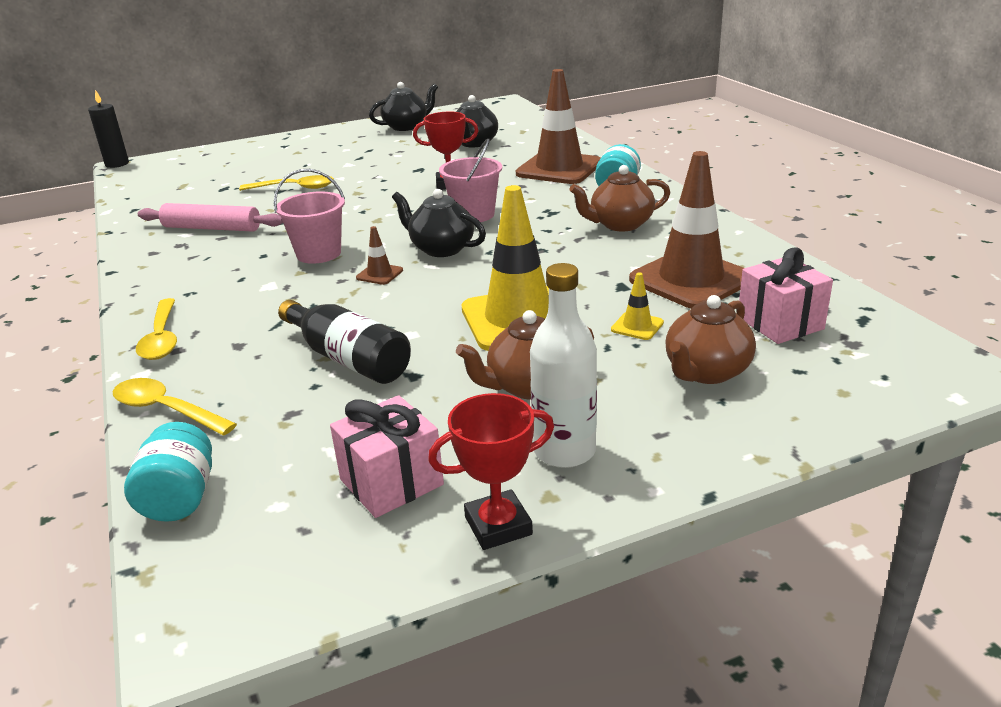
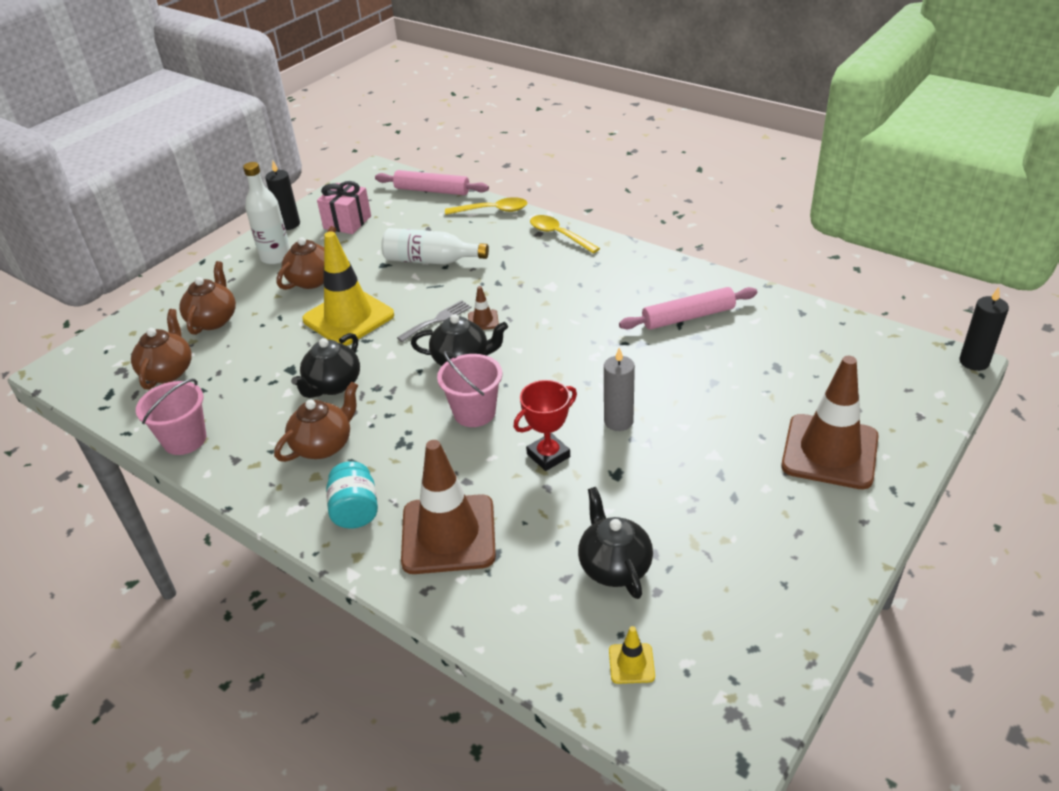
camera: 150 degrees right, 10 degrees up
(180, 498) = (432, 190): turquoise jar -> pink rolling pin
(294, 188) = (704, 391): yellow spoon -> none
(318, 254) = (556, 322): pink bucket -> pink bucket (185, 440)
(348, 359) = (430, 261): black bottle -> white bottle
(377, 188) = (618, 421): none -> grey candle
(406, 126) = (771, 586): black teapot -> black teapot (333, 385)
(423, 287) = (437, 320): none -> grey fork
(498, 526) = (289, 224): red trophy -> black candle
(637, 326) = (266, 338): yellow traffic cone -> yellow traffic cone (631, 663)
(691, 280) = (239, 393): brown traffic cone -> brown traffic cone (829, 452)
(780, 323) = (168, 371): pink gift -> brown teapot

